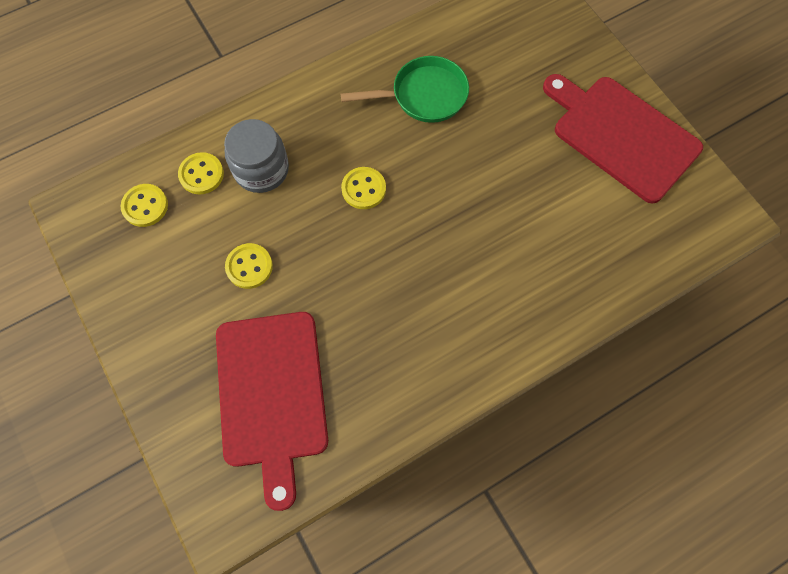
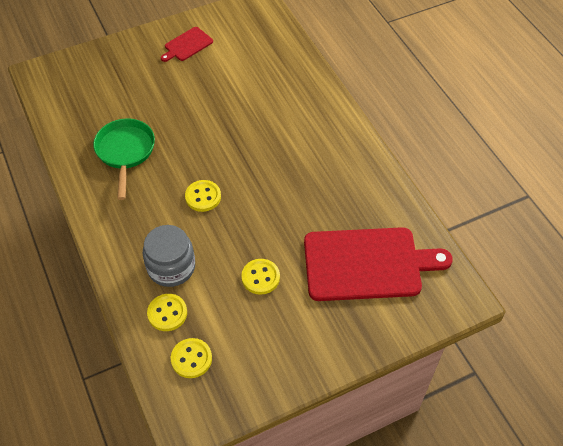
camera: 85 degrees left, 15 degrees down
(621, 135) = (187, 45): red cutting board -> red cutting board, size x0.47

